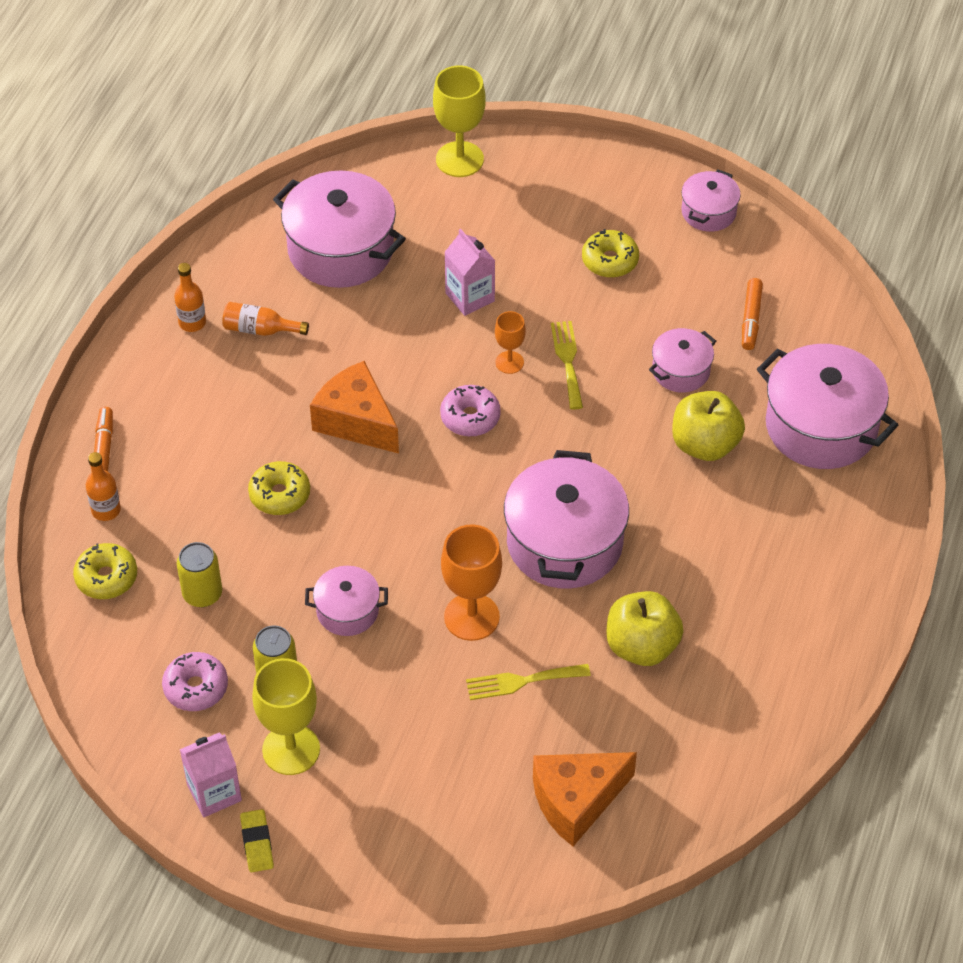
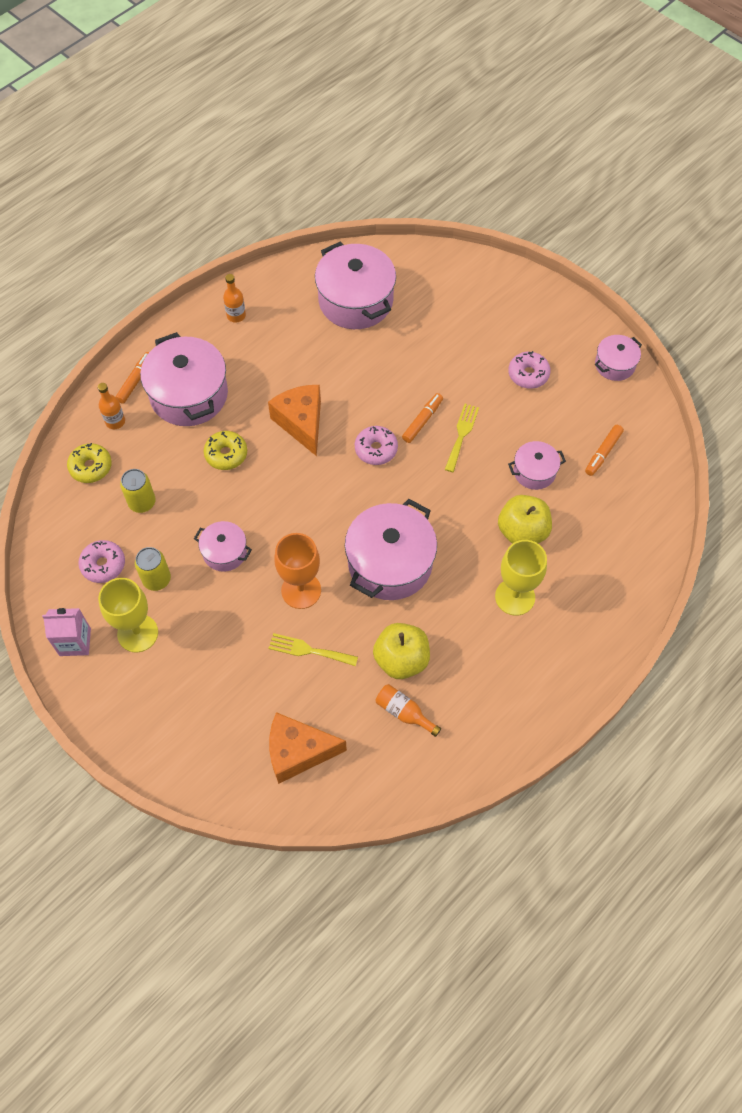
camera: 25 degrees right, 10 degrees up
(257, 843) = (82, 688): yellow eraser -> none
(260, 329) = (275, 336): orange bottle -> orange bottle (404, 712)
(459, 159) = (466, 266): yellow goblet -> yellow goblet (515, 597)
(470, 297) = (421, 365): pink carton -> none
(509, 362) = (422, 421): orange goblet -> orange marker
(610, 260) = (528, 374): yellow donut -> pink donut
(821, 426) = (610, 551): pink pot -> pink pot (189, 395)

